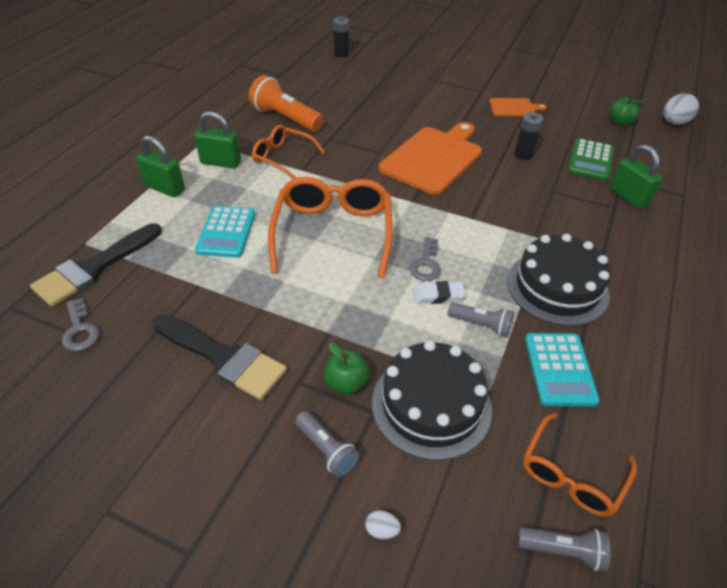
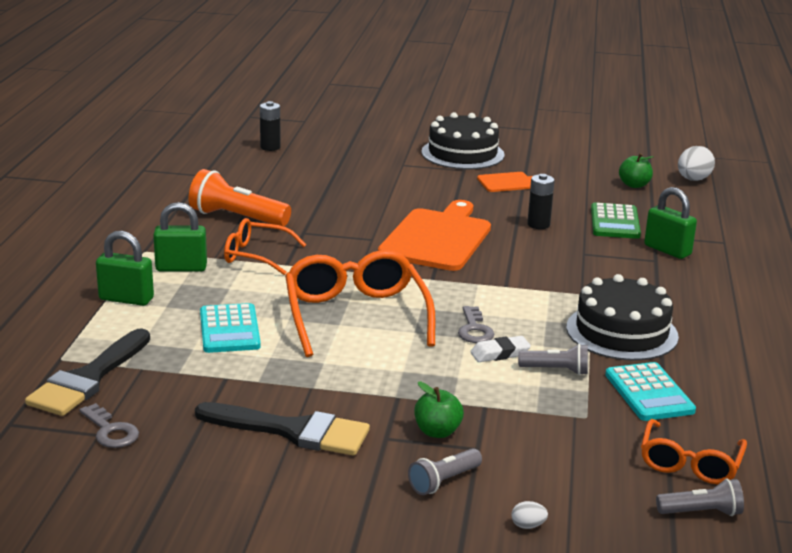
camera: 15 degrees left, 20 degrees down
(326, 450) = (444, 481): grey flashlight -> grey flashlight turned 105 degrees clockwise
(431, 405) = (533, 435): black cake -> black cake (462, 153)

